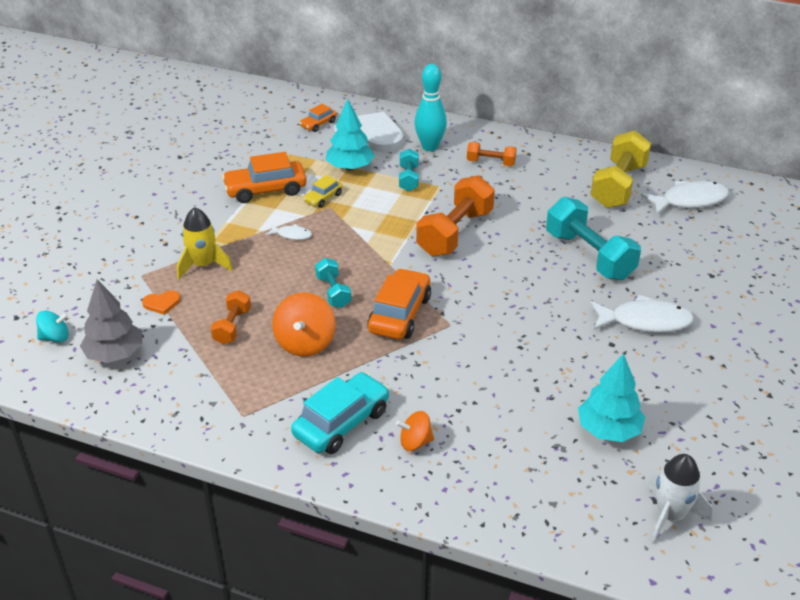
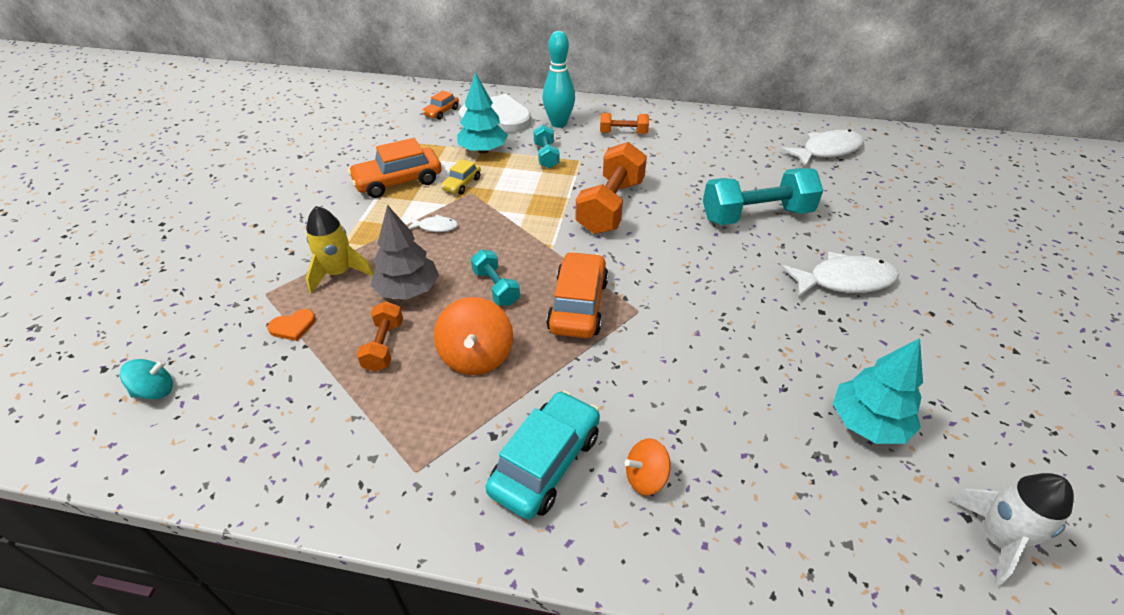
camera: 10 degrees left, 5 degrees up
(115, 354) = (236, 404): grey tree -> grey tree (408, 290)
(589, 256) = (756, 215): turquoise dumbbell -> turquoise dumbbell turned 60 degrees counterclockwise
(618, 186) = (754, 143): yellow dumbbell -> none

